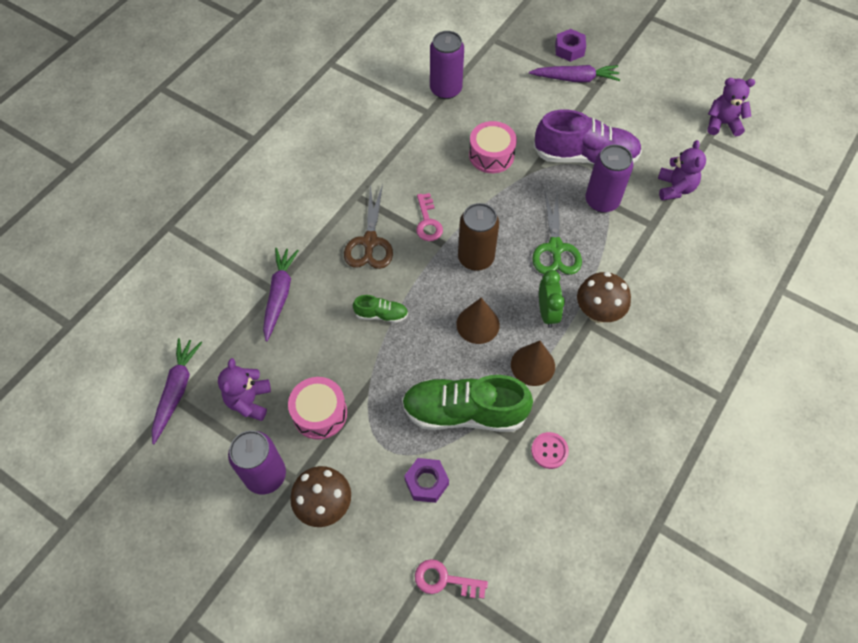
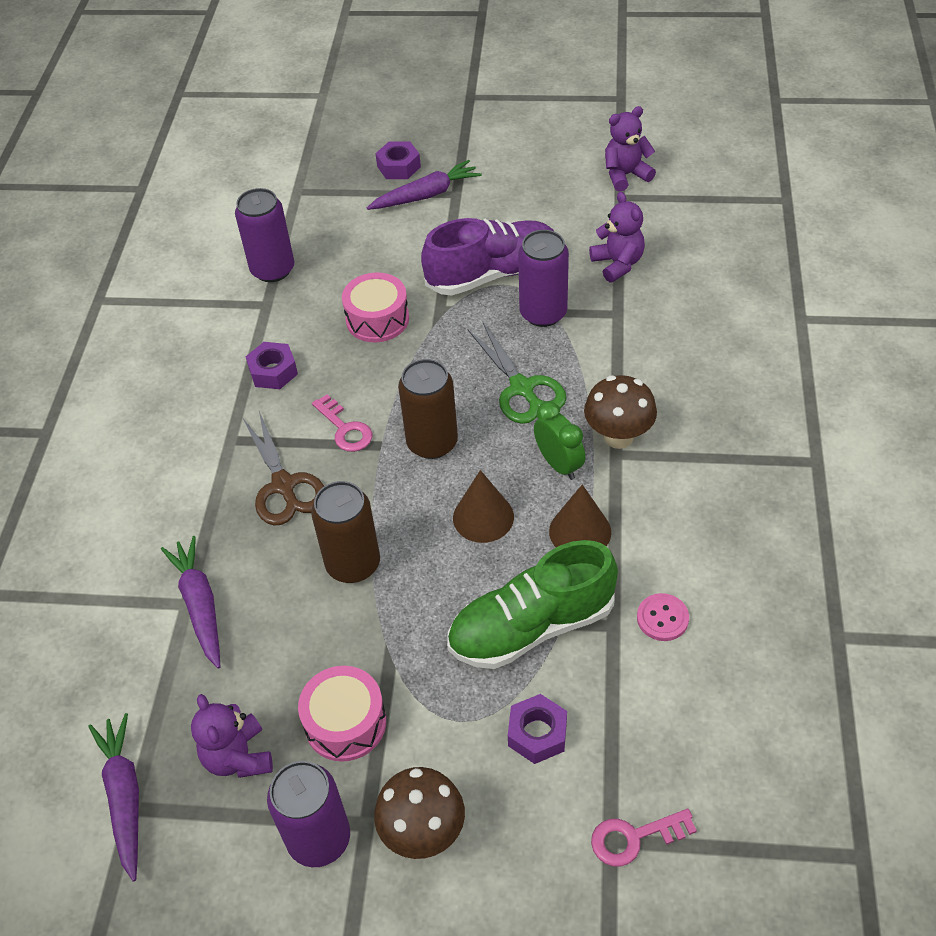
camera: 25 degrees left, 10 degrees down
(381, 315) = (353, 564): green shoe -> brown can
(406, 161) = (273, 371): none -> purple nut

